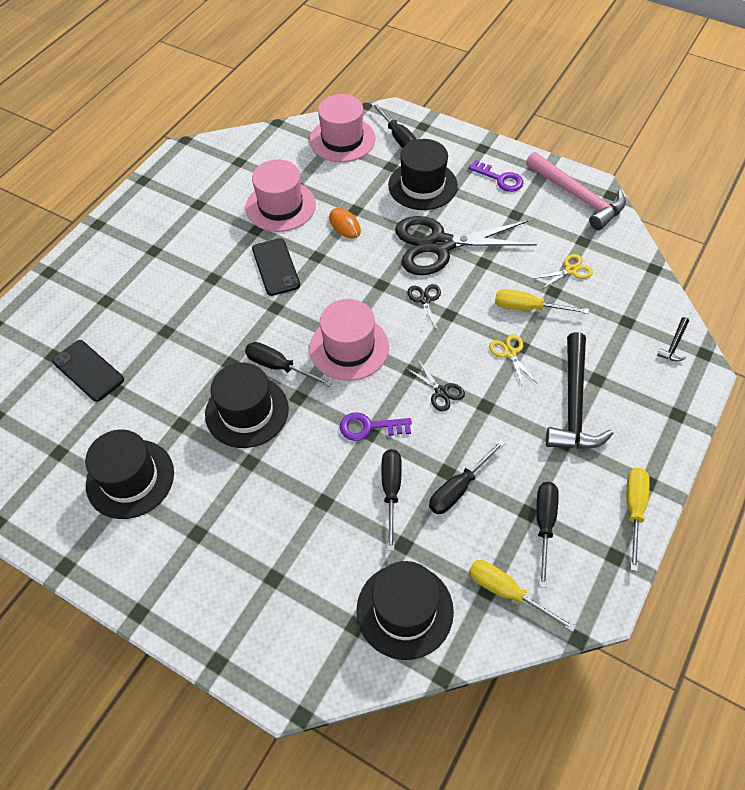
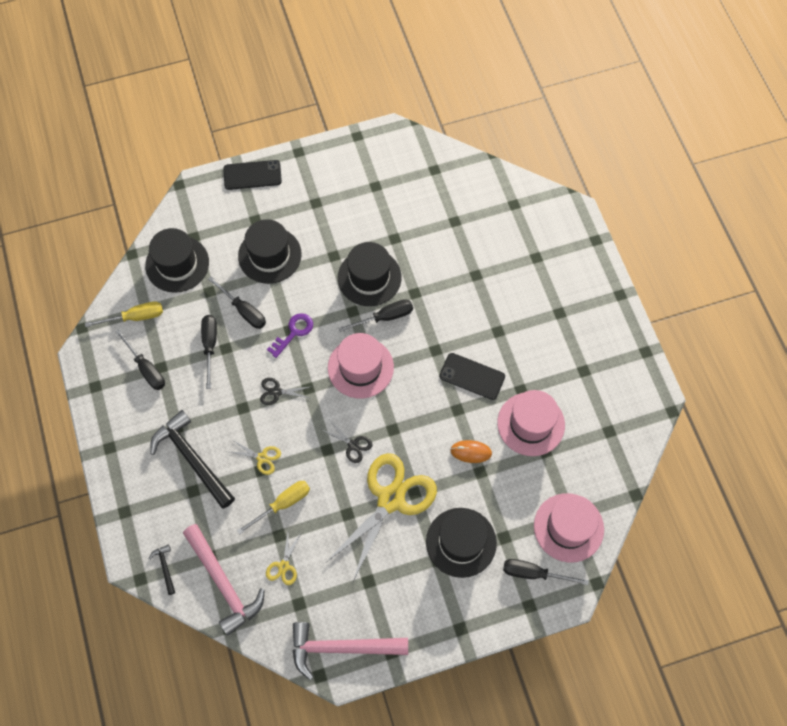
camera: 130 degrees right, 10 degrees up
(88, 370) = (483, 216): black phone -> black phone (252, 175)
(130, 478) = (381, 193): black hat -> black hat (269, 255)
(440, 245) = (391, 499): black scissors -> yellow scissors
(500, 179) = (414, 607): purple key -> none
(632, 296) = (223, 583): none -> pink hammer
(634, 510) = (104, 422): yellow screwdriver -> none

